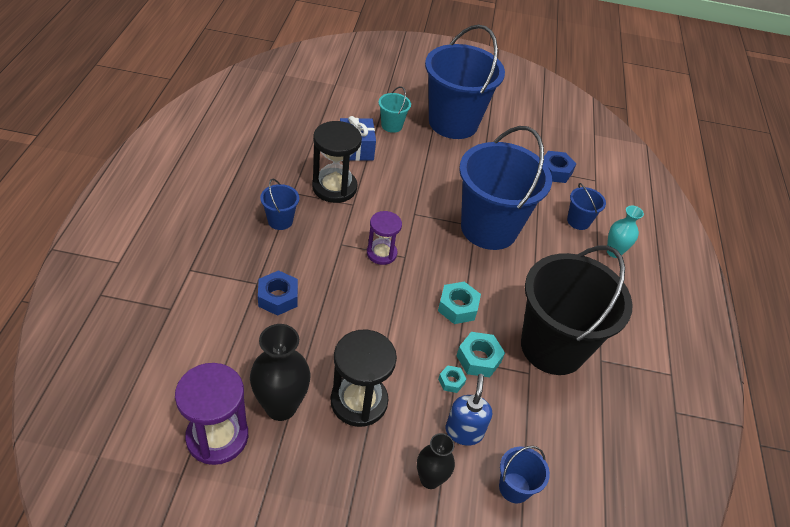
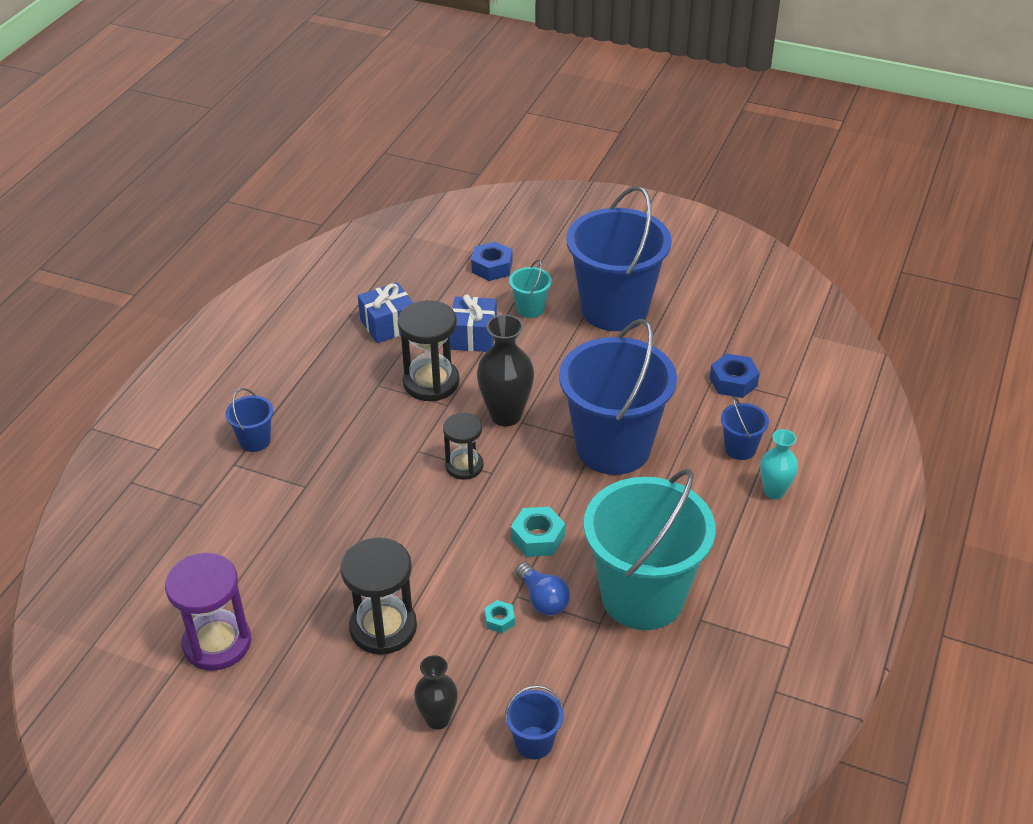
camera: 20 degrees right, 5 degrees down
(278, 297) = (325, 505): blue nut -> blue nut (492, 267)
(280, 221) = (353, 417): blue bucket -> blue bucket (255, 441)
(281, 406) = (294, 622): black vase -> black vase (506, 415)
(286, 144) = (388, 325): none -> blue gift
(381, 253) = (464, 466): purple hourglass -> black hourglass
(464, 431) = (495, 675): blue soap dispenser -> none
(478, 359) = (542, 599): turquoise nut -> blue light bulb
(552, 347) = (642, 597): black bucket -> turquoise bucket

